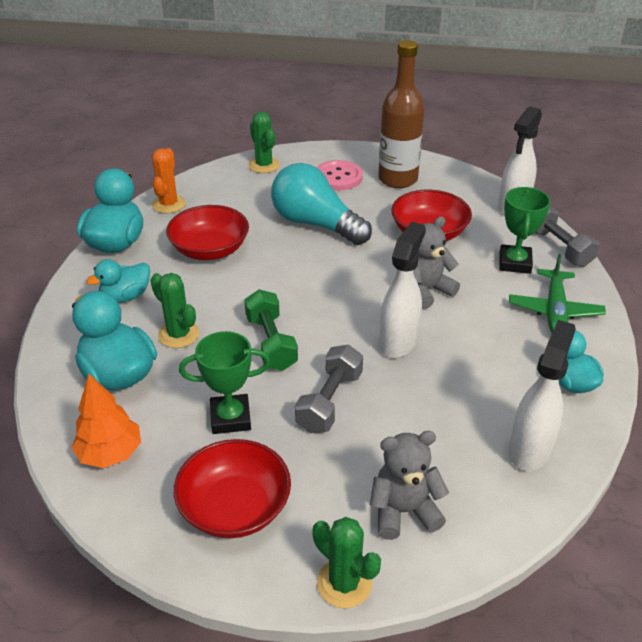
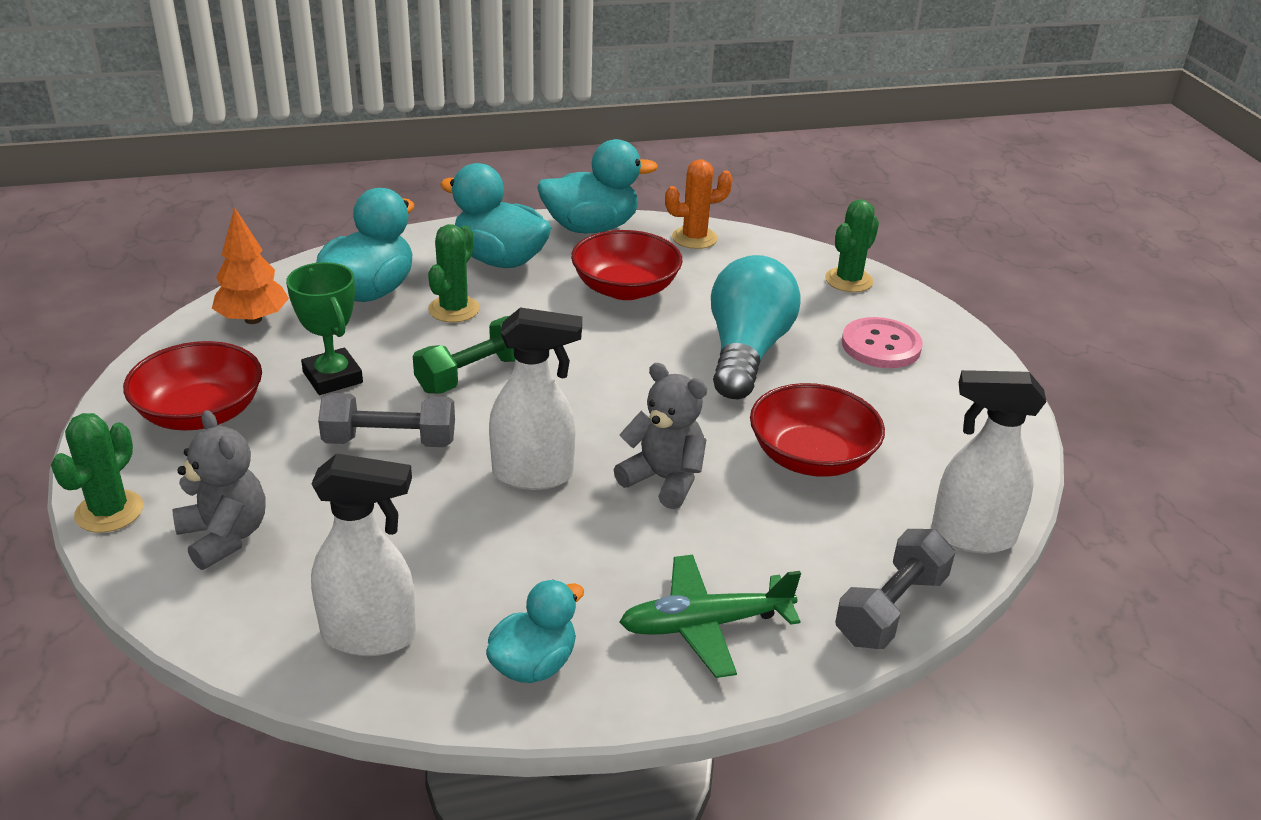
camera: 65 degrees right, 5 degrees down
(126, 296) = (499, 260): turquoise duck -> turquoise duck, size x1.59
(398, 179) = (931, 400): brown bottle -> none
(515, 263) = (803, 561): green trophy -> none

